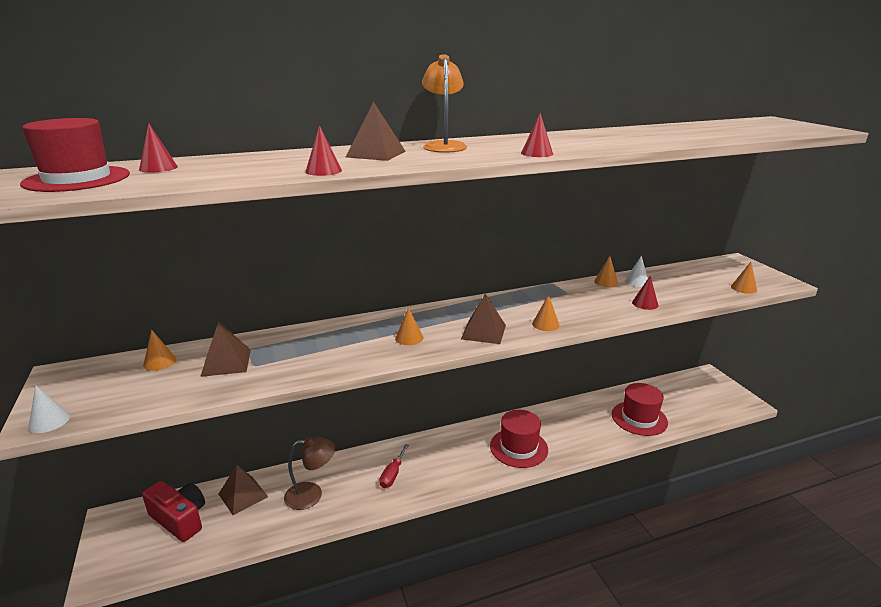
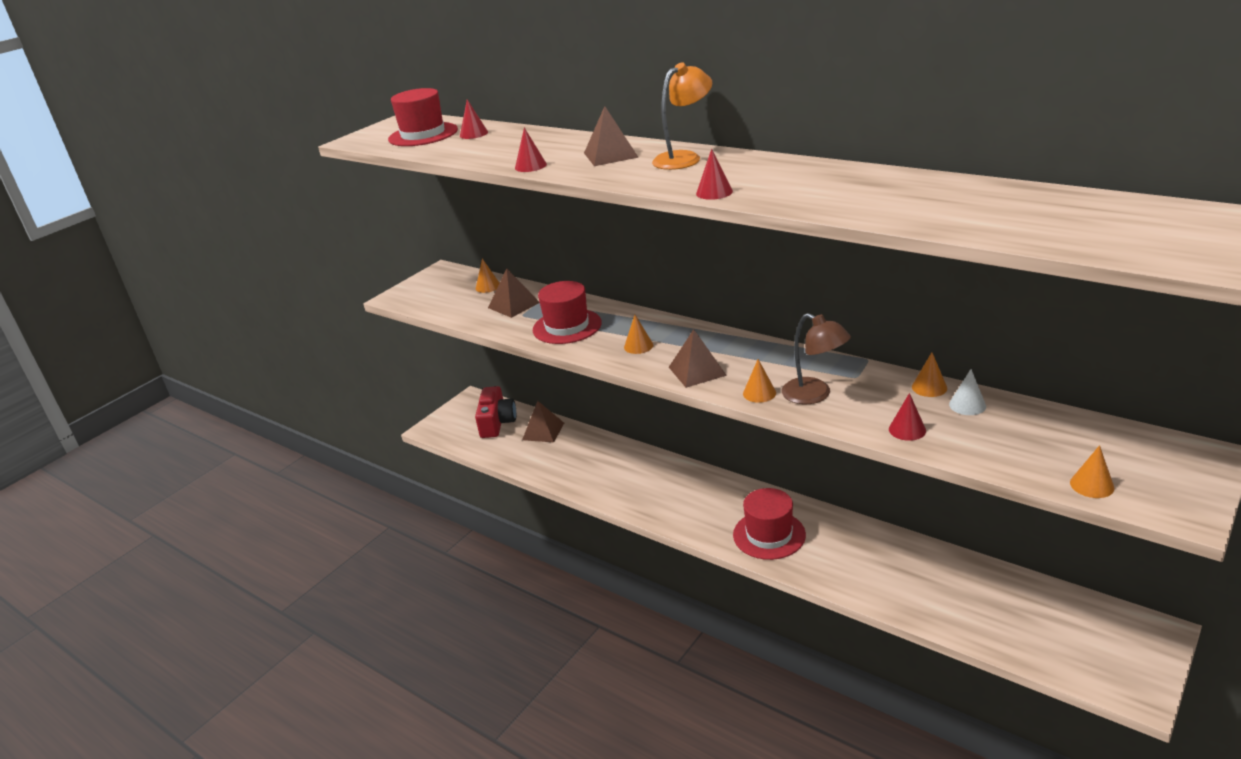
camera: 60 degrees right, 5 degrees up
(49, 421) = (398, 299): white cone -> none
(311, 495) = (576, 459): brown lamp -> brown lamp (814, 395)
(392, 474) = (643, 483): red screwdriver -> none
(639, 418) = (944, 600): red hat -> red hat (567, 326)

